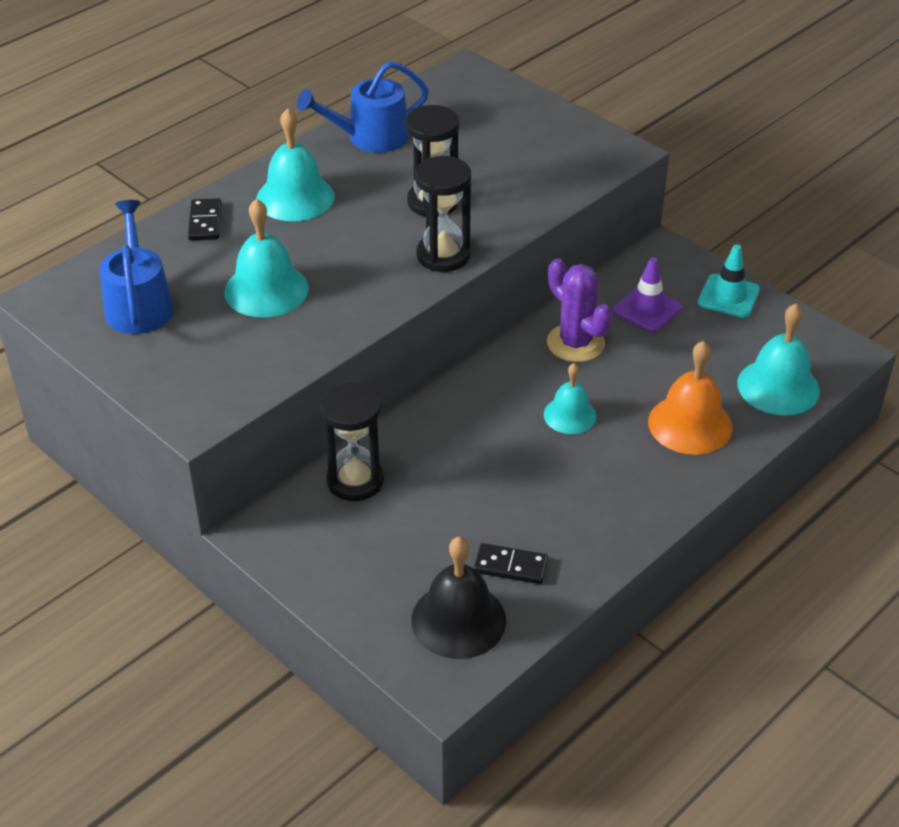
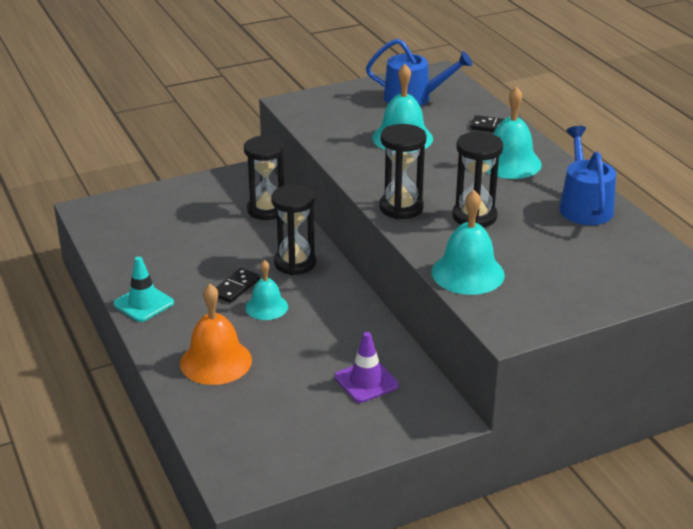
camera: 110 degrees right, 10 degrees down
(458, 620) = (126, 223): black bell -> none
(468, 417) = (295, 263): none -> black hourglass
(511, 566) = (150, 250): black domino -> black domino (236, 287)
(575, 343) = (345, 331): purple cactus -> none
(728, 296) = (358, 437): turquoise traffic cone -> turquoise traffic cone (143, 303)
(778, 386) = (223, 425): turquoise bell -> turquoise bell (468, 273)

